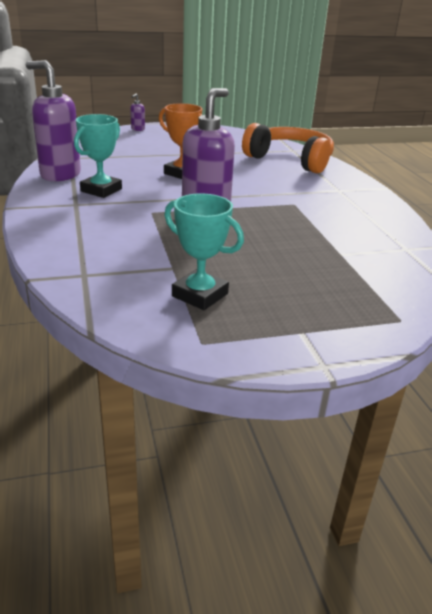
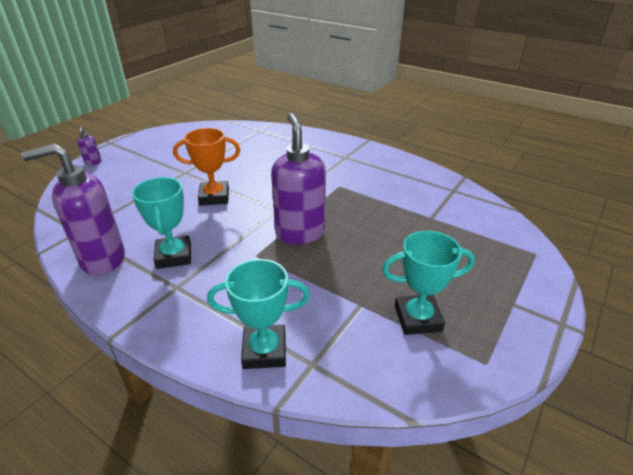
camera: 40 degrees left, 5 degrees up
(69, 254) = (264, 351): none -> turquoise trophy
(290, 160) = (273, 141): orange headphones -> none

